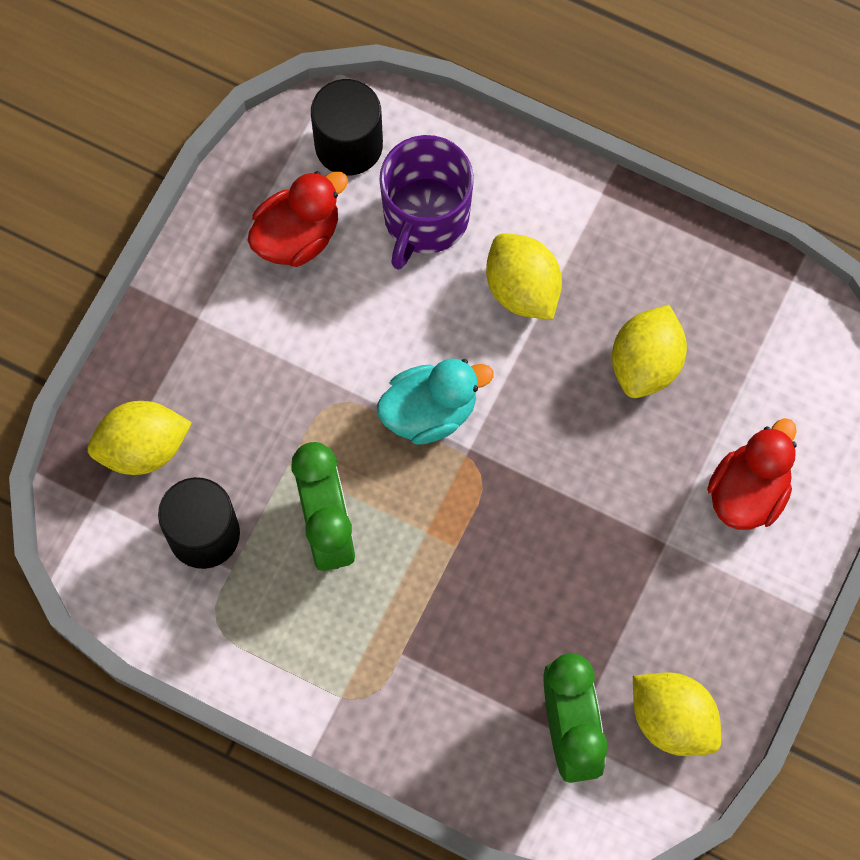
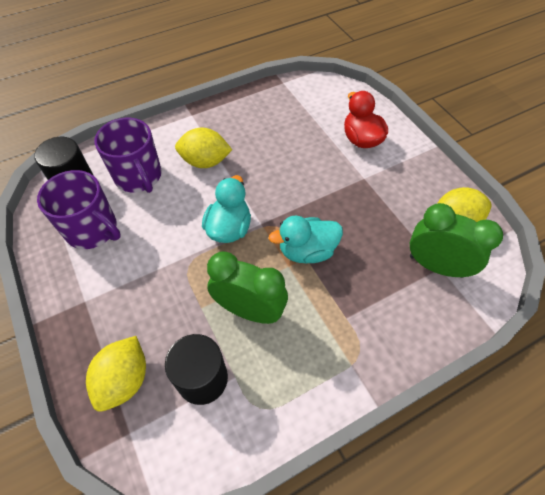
camera: 55 degrees left, 15 degrees down
(297, 236) = (93, 230): red duck -> purple mug
(468, 541) = (307, 251): none -> turquoise duck
(646, 363) = (277, 140): yellow lemon -> none

